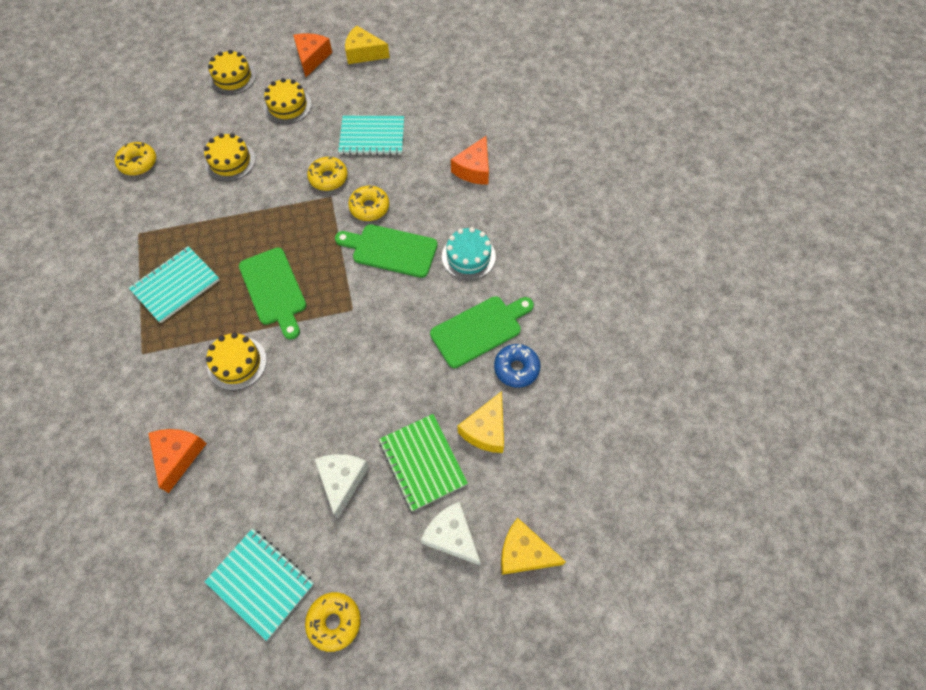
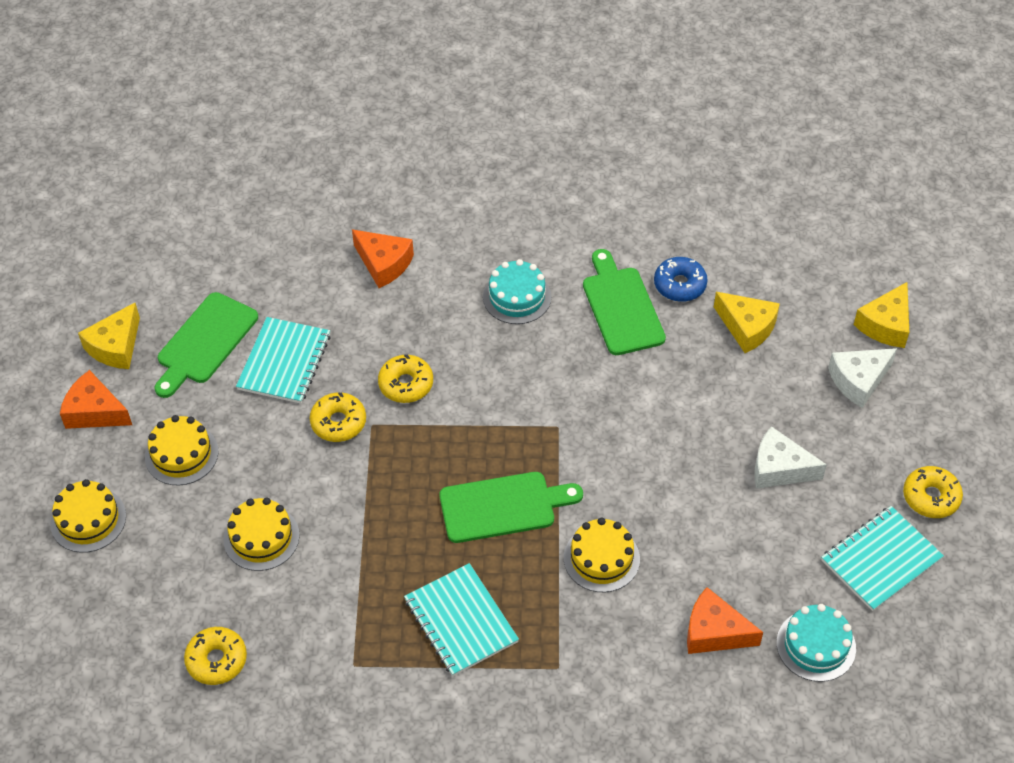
camera: 75 degrees left, 10 degrees down
(171, 538) = (816, 645): none -> turquoise cake
(390, 250) = (482, 373): green cutting board -> green cutting board (205, 342)
(423, 462) = (773, 391): green notebook -> none

